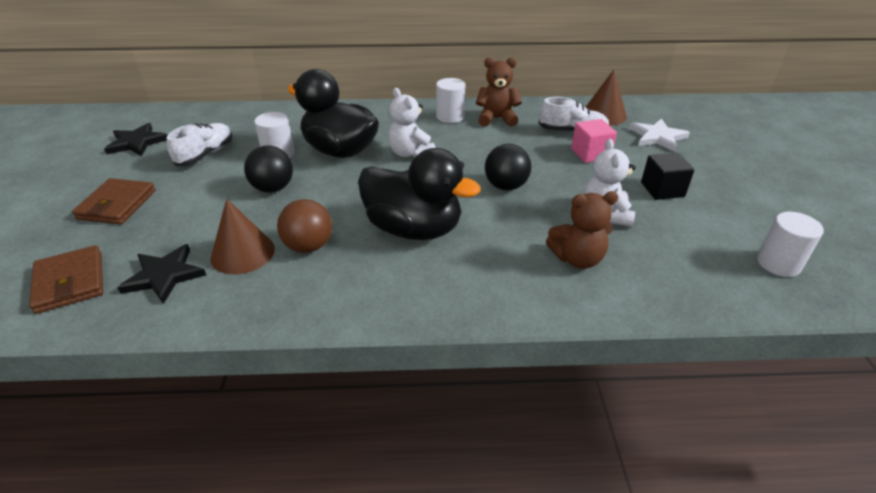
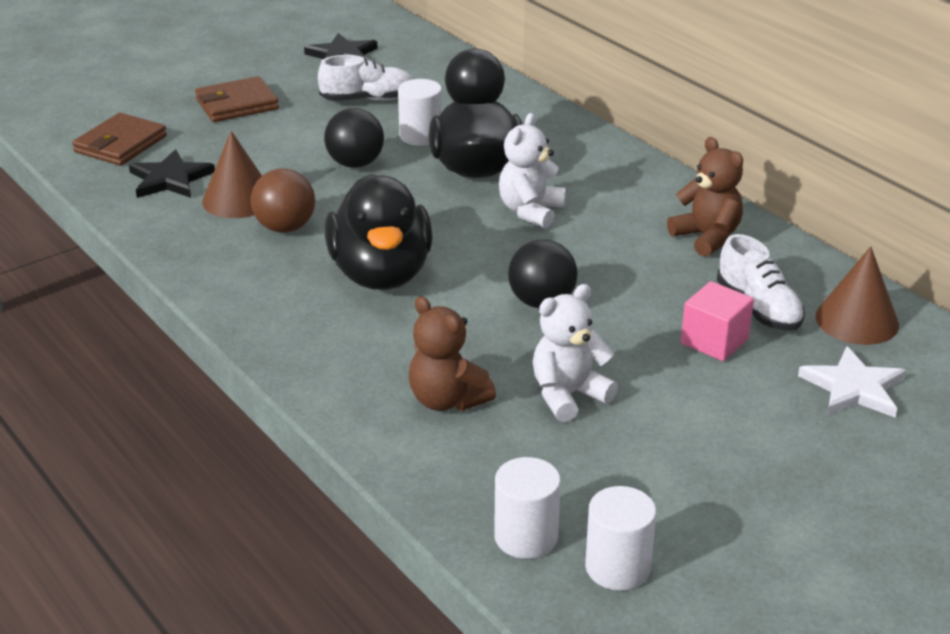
camera: 55 degrees right, 5 degrees down
(450, 116) = (661, 202): white cylinder -> white cylinder (526, 537)
(662, 189) = (692, 427): black cube -> none

